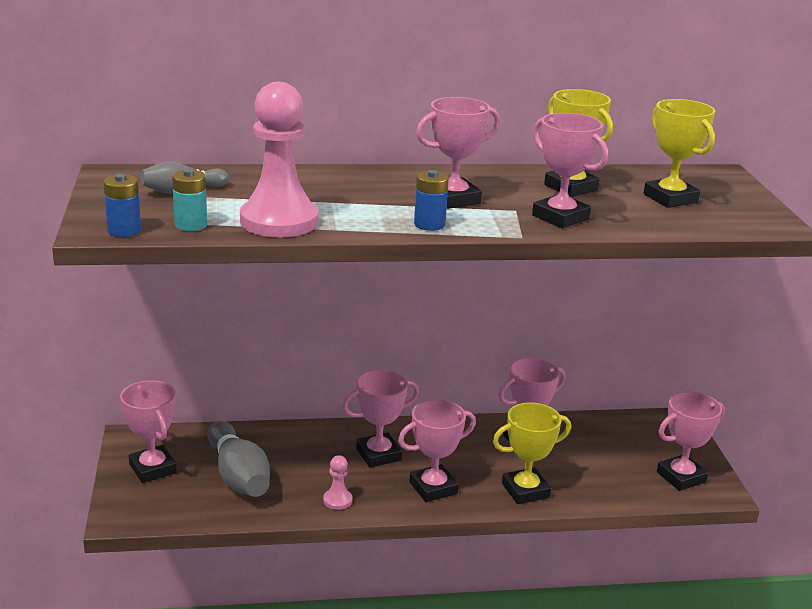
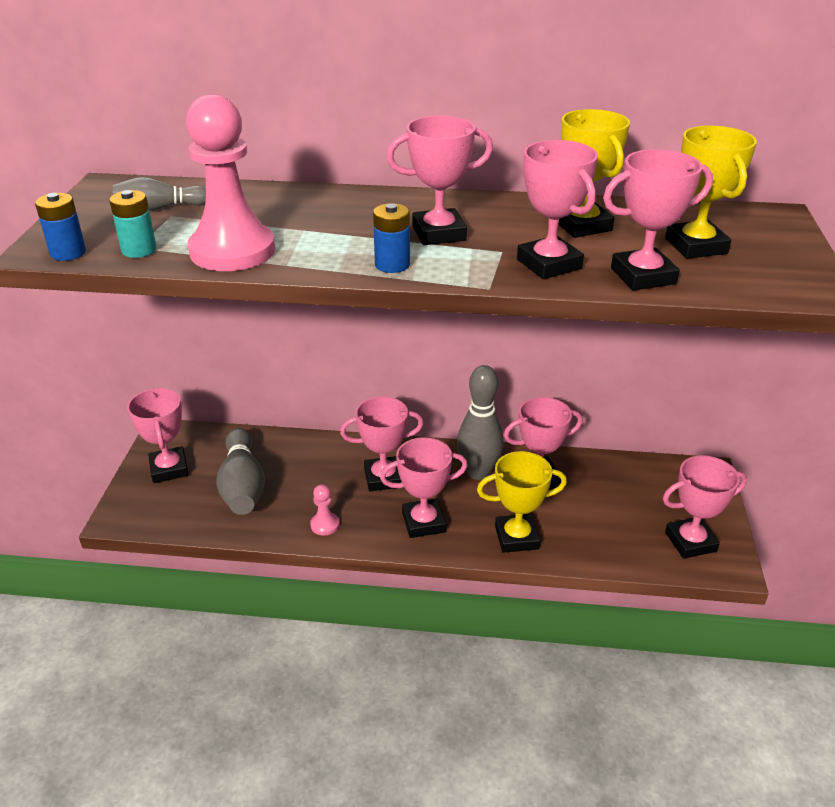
camera: 15 degrees right, 10 degrees up
(468, 441) = (478, 472): none -> grey bowling pin
(640, 222) = (643, 276): none -> pink trophy

